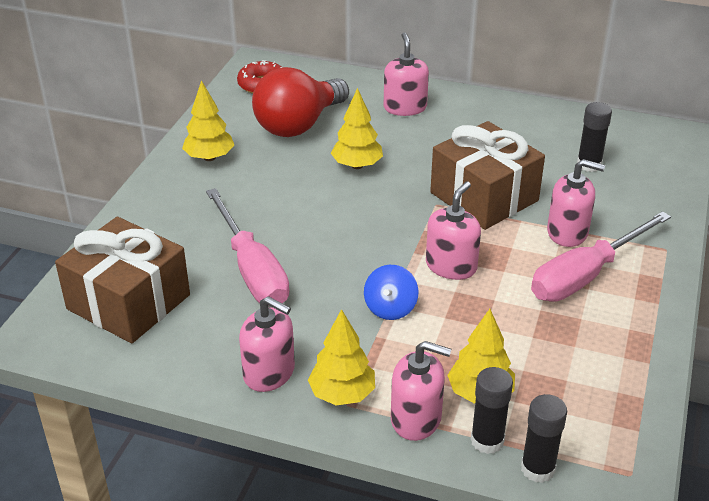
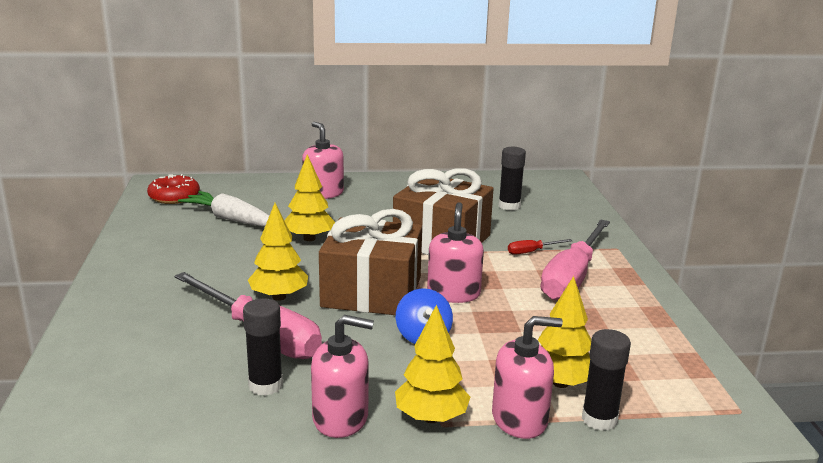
camera: 25 degrees left, 15 degrees down
(128, 302) = (135, 393): brown gift -> brown gift (371, 292)
(209, 157) = (154, 257): yellow tree -> yellow tree (279, 297)
(298, 125) = (231, 219): red light bulb -> white carrot
(537, 469) = (663, 429): black glue stick -> black glue stick (265, 385)
(567, 232) = (531, 252): pink soap dispenser -> red screwdriver

